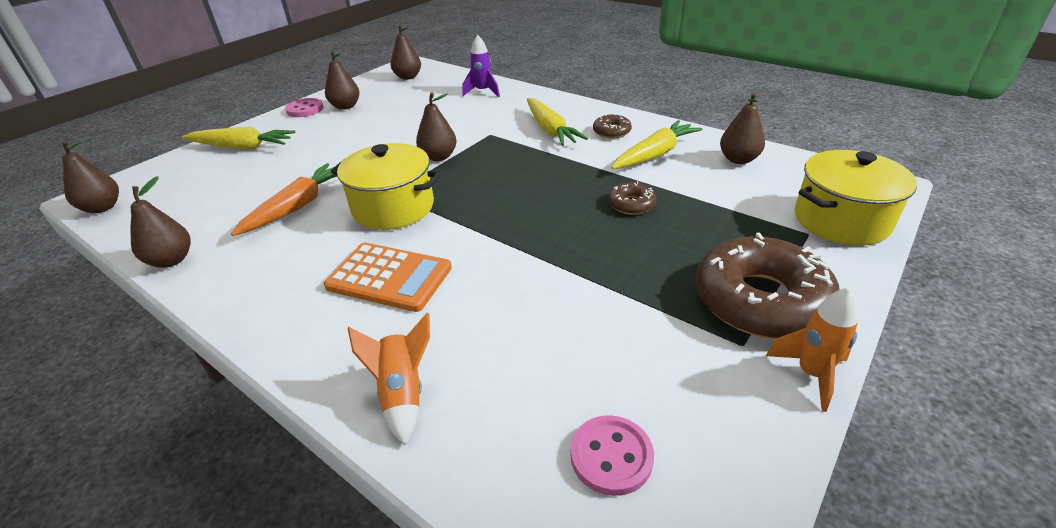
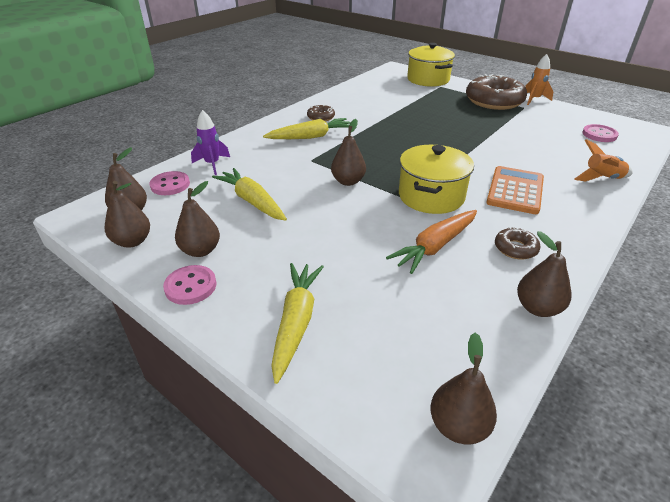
camera: 90 degrees left, 0 degrees up
(297, 207) = (435, 246): orange carrot -> orange carrot turned 75 degrees counterclockwise
(447, 82) = (170, 185): none -> pink button
(631, 204) = (418, 118): brown donut -> brown donut (515, 248)
(655, 154) = (357, 108): yellow carrot -> yellow carrot (252, 201)
(738, 159) = (367, 89): brown pear -> brown pear (132, 241)

